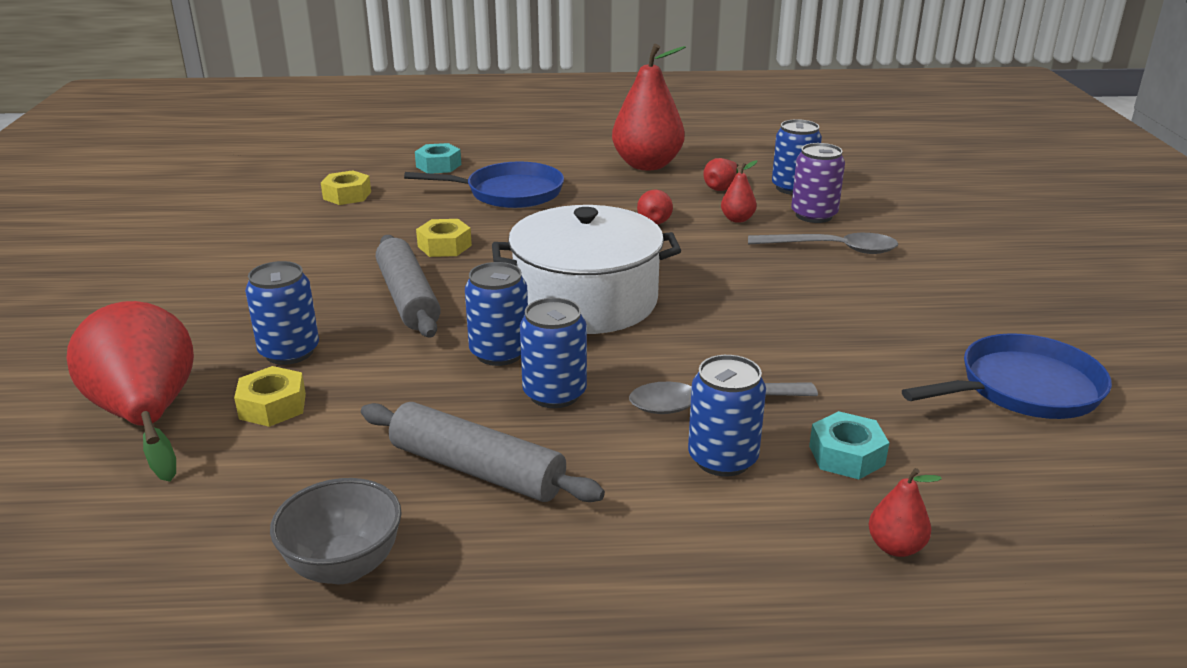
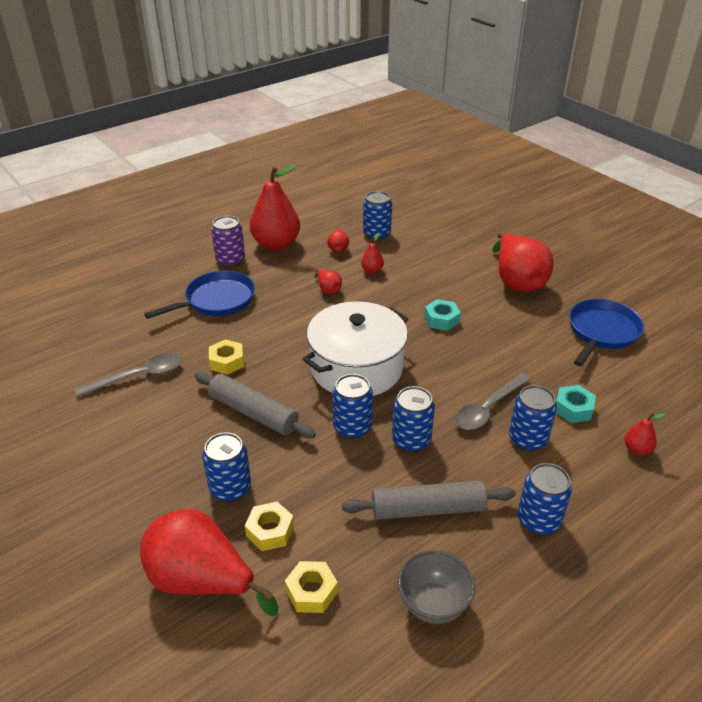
camera: 35 degrees left, 10 degrees up
(347, 195) = (107, 345): yellow nut -> yellow nut (311, 591)
(438, 166) = (140, 294): turquoise nut -> turquoise nut (441, 319)
(612, 553) = (538, 520): none -> blue can
(814, 215) = (407, 252): purple can -> purple can (230, 260)
(832, 249) = (440, 274): grey spoon -> grey spoon (139, 376)
(946, 289) = (517, 281): none -> red pear

